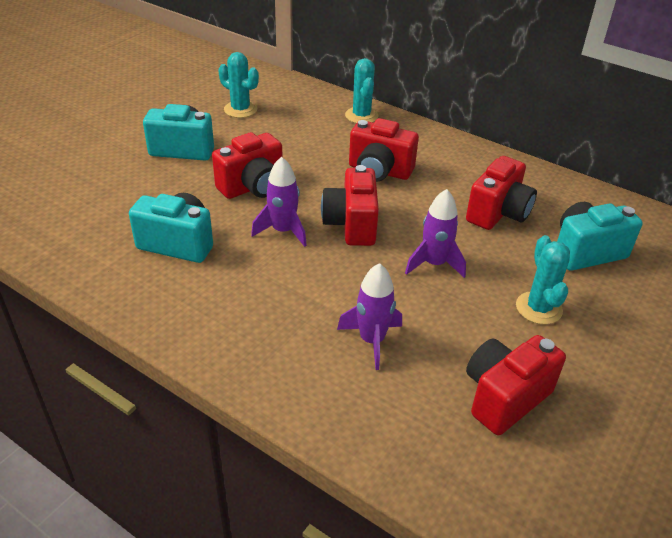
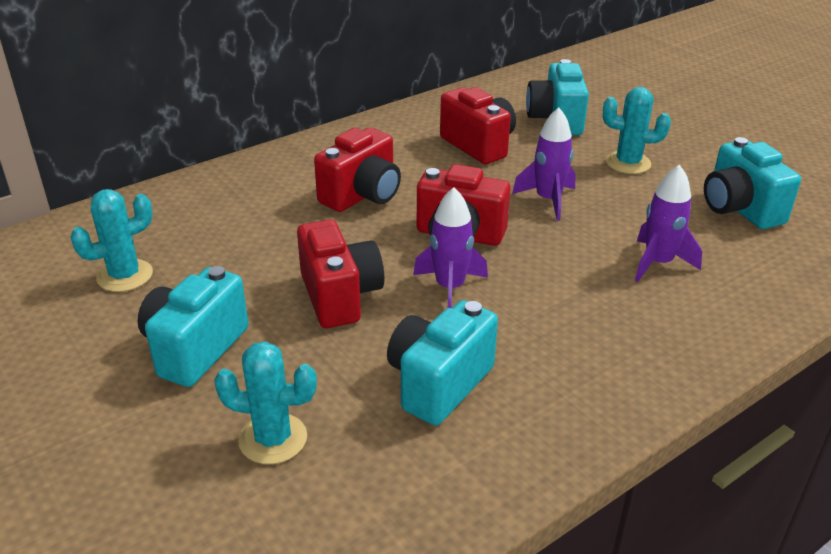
camera: 70 degrees left, 5 degrees down
(361, 116) = (229, 181): turquoise cactus -> turquoise cactus (273, 439)
(504, 397) = (739, 209): red camera -> turquoise camera

